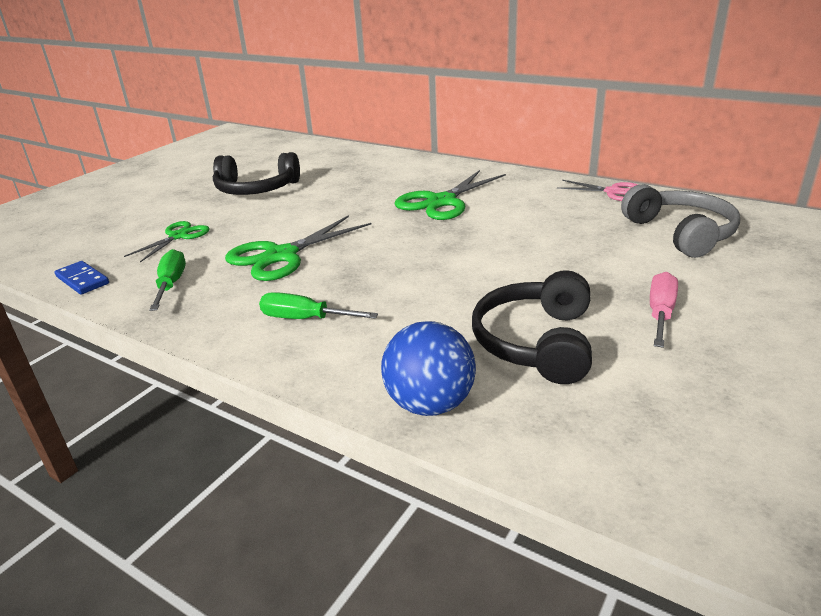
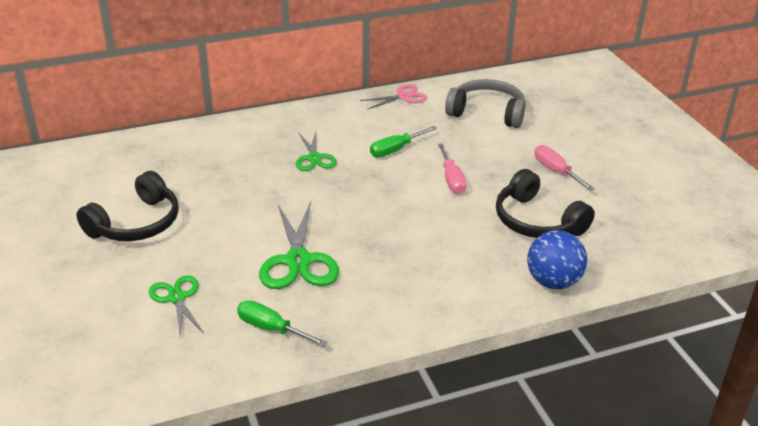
camera: 55 degrees left, 5 degrees up
(83, 280) = (192, 374): blue domino -> none
(305, 319) = (409, 287): green screwdriver -> green screwdriver (396, 149)
(441, 202) = (314, 158): green scissors -> green scissors, size x0.61
(523, 265) = (451, 179): none -> pink screwdriver

